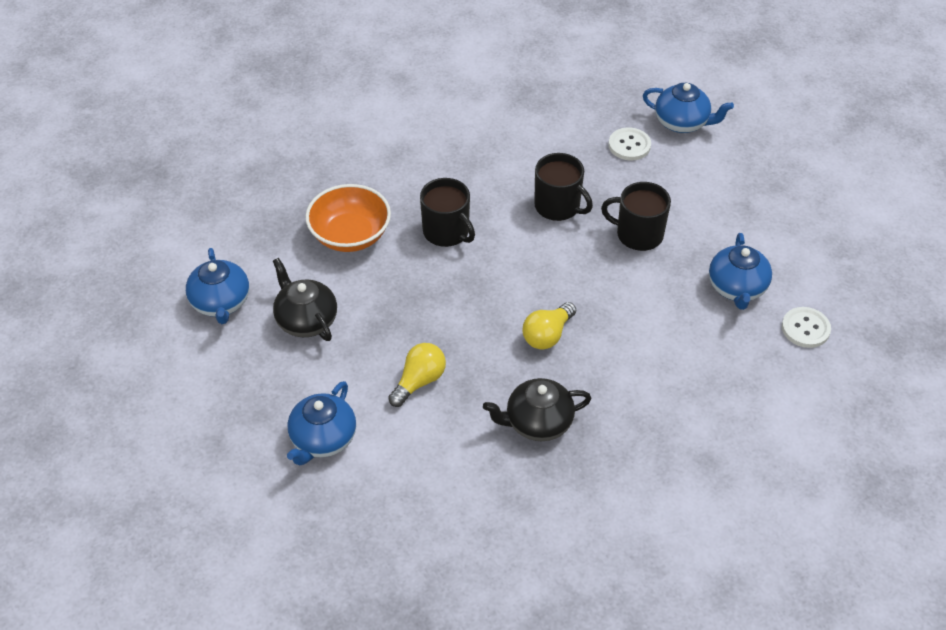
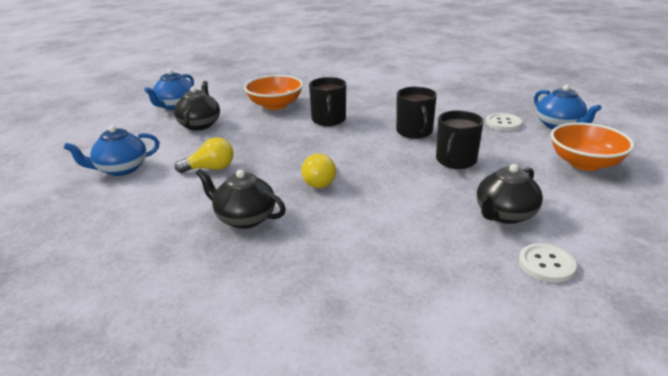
camera: 40 degrees right, 20 degrees down
(547, 335) = (320, 181): yellow light bulb -> yellow light bulb turned 75 degrees counterclockwise
(638, 234) = (455, 161): black mug -> black mug turned 120 degrees counterclockwise
(737, 288) = (505, 214): blue teapot -> black teapot
(745, 178) = (585, 163): none -> orange bowl

